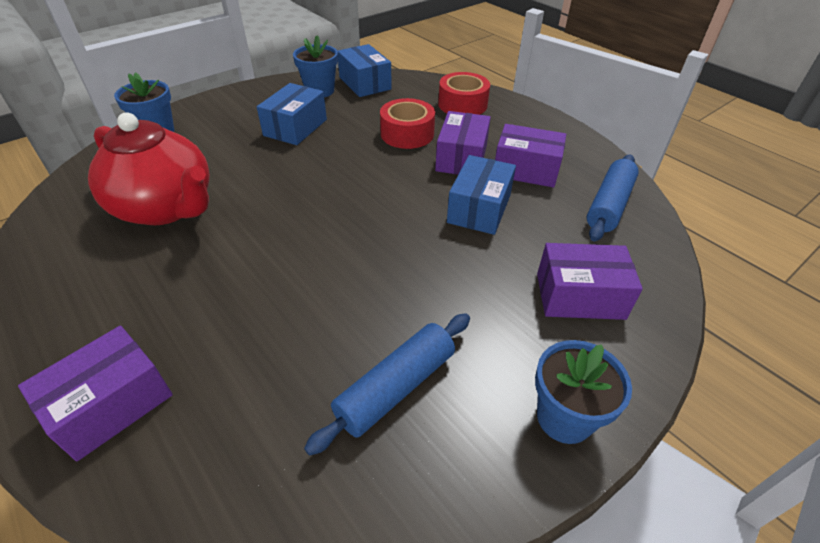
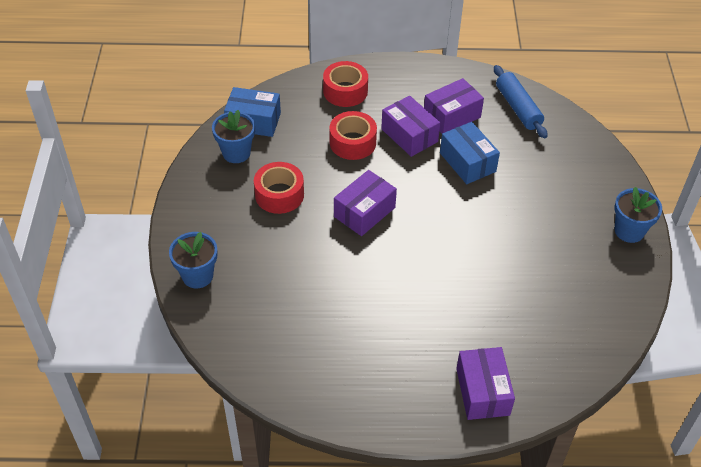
camera: 50 degrees left, 5 degrees up
(166, 208) = (317, 308): red teapot -> none
(295, 127) = (279, 195): blue box -> red tape
(396, 388) = (565, 277): blue rolling pin -> none
(580, 296) = (570, 173): purple box -> purple box (364, 212)

